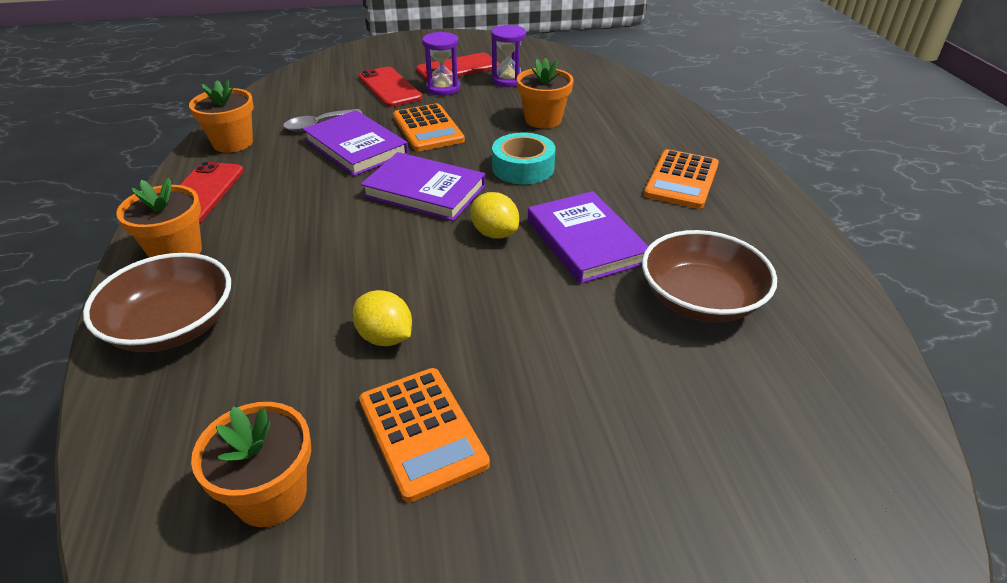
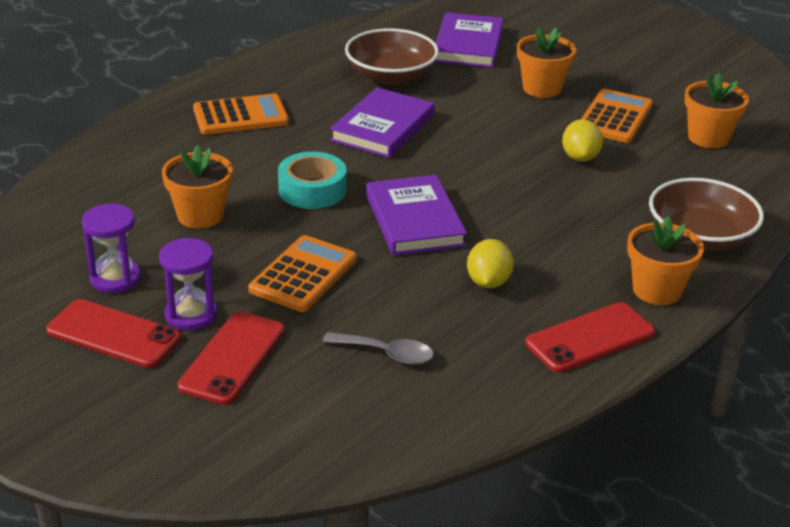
camera: 130 degrees left, 5 degrees down
(233, 143) = (496, 388): orange flower pot -> orange flower pot (542, 88)
(356, 147) = (396, 298): purple book -> purple book (468, 45)
(494, 233) = (425, 165): yellow lemon -> yellow lemon (488, 282)

